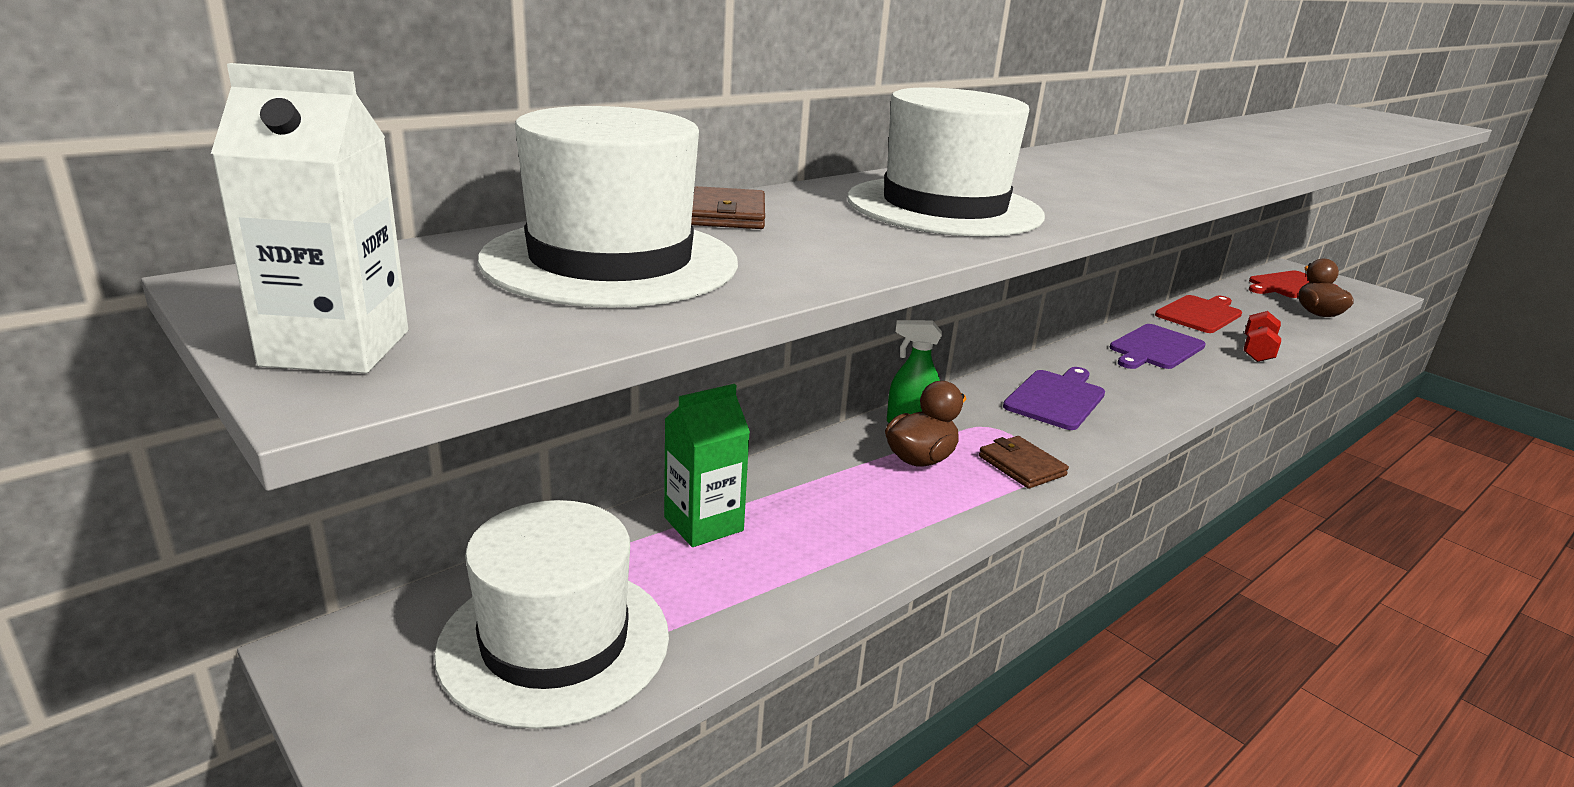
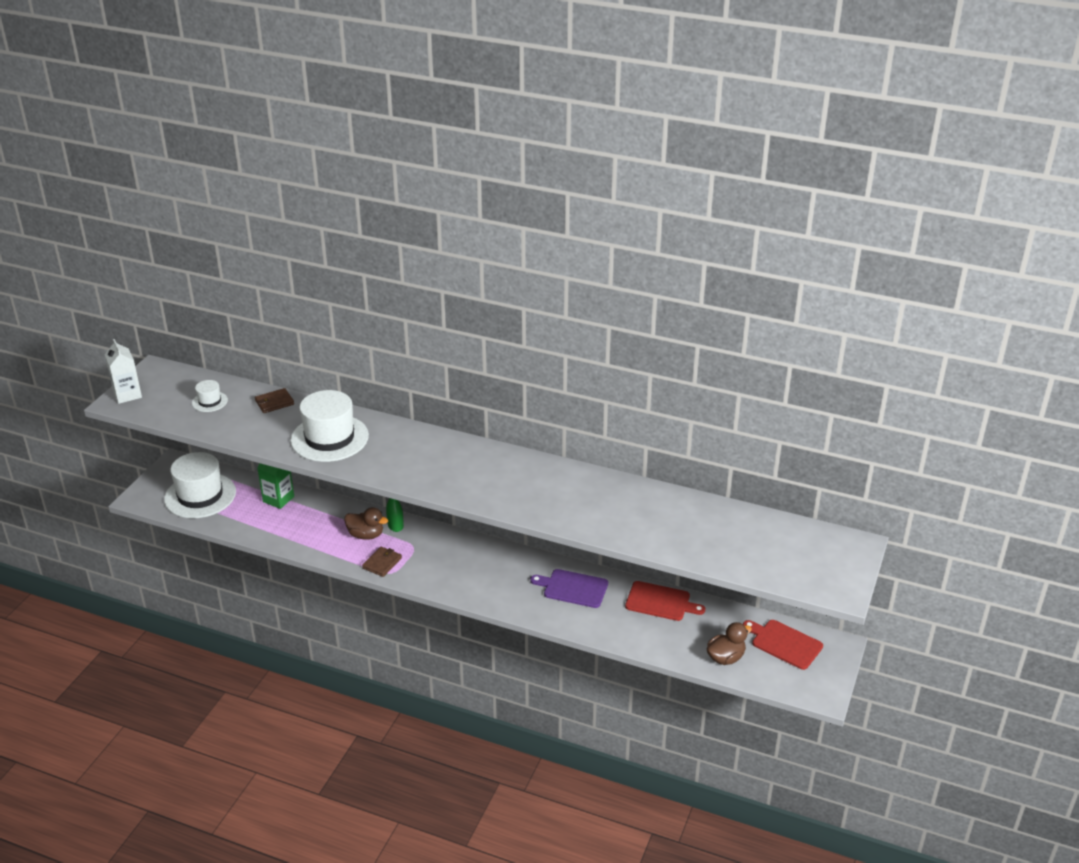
camera: 65 degrees right, 10 degrees up
(611, 261) = (209, 401): white hat -> white hat, size x0.47
(1056, 398) = (464, 562): purple cutting board -> none
(1257, 351) = (612, 630): red dumbbell -> none

